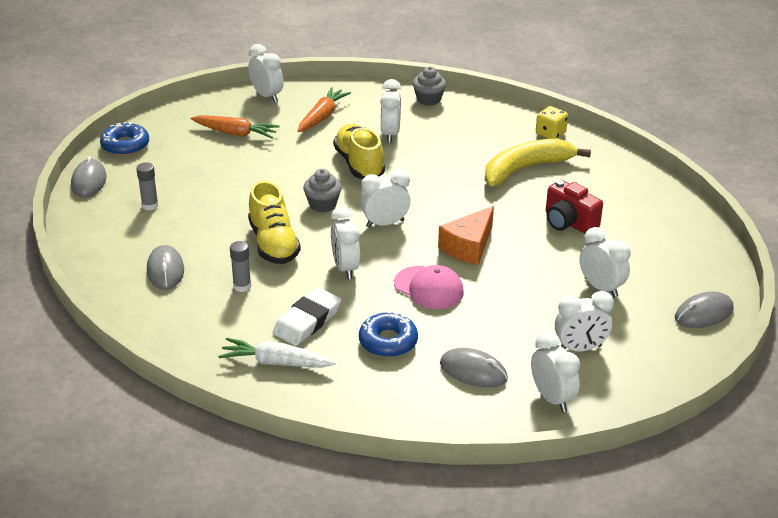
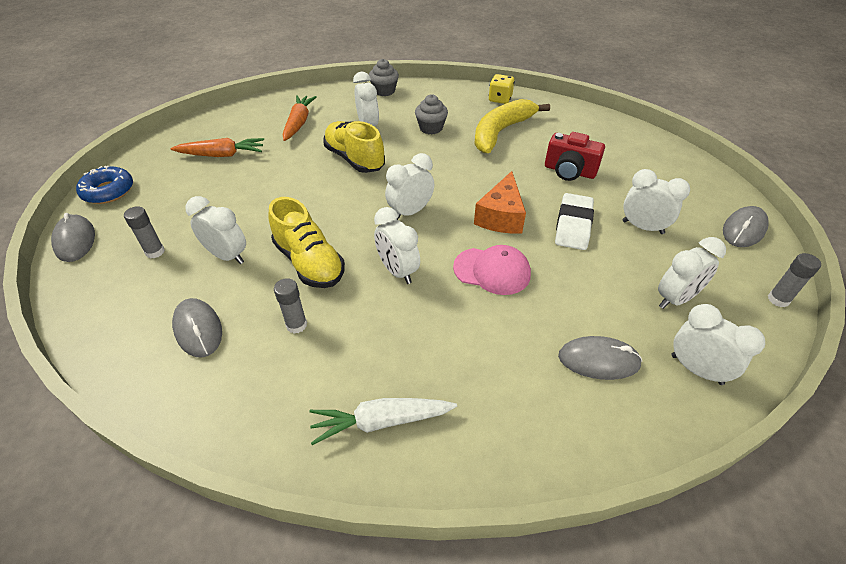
camera: 20 degrees left, 10 degrees up
(267, 96) = (239, 115): white clock -> white clock (227, 256)
(307, 321) = (390, 350): white eraser -> white eraser (573, 225)
(323, 204) = (340, 206): grey cupcake -> grey cupcake (431, 128)
(388, 341) = (490, 350): blue donut -> none
(678, 373) = (778, 299): none -> grey glue stick

